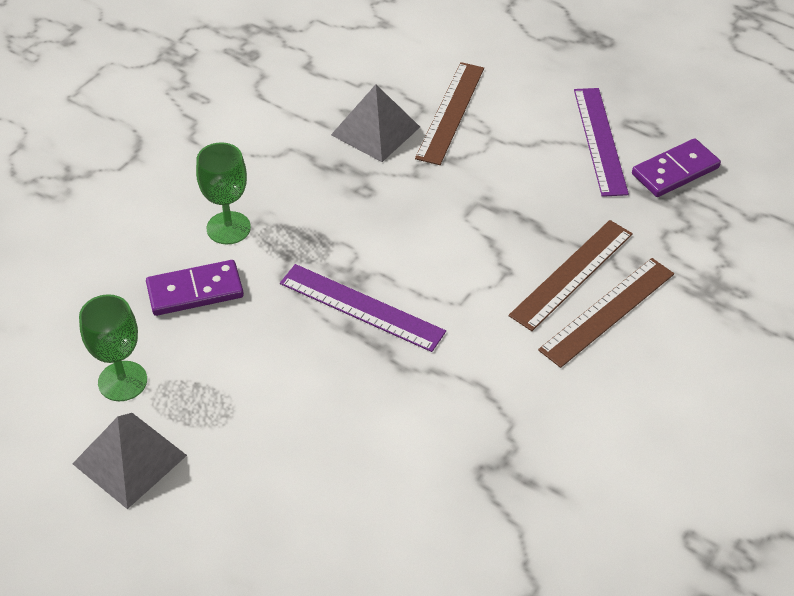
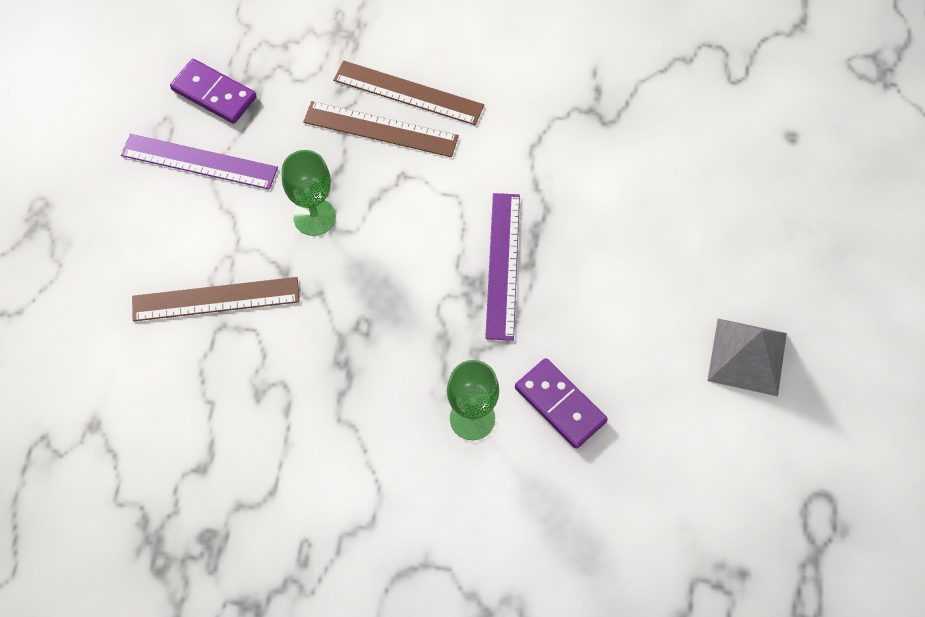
camera: 115 degrees left, 15 degrees up
(122, 381) = (684, 406): green goblet -> green goblet (314, 217)
(375, 131) = (275, 354): grey pyramid -> none
(600, 140) = (199, 161): purple ruler -> purple ruler turned 45 degrees clockwise

